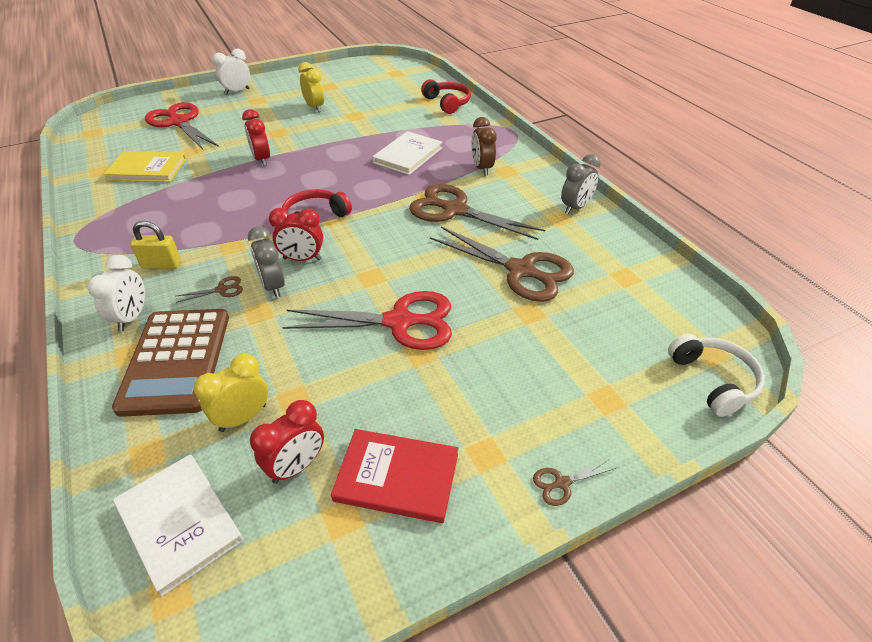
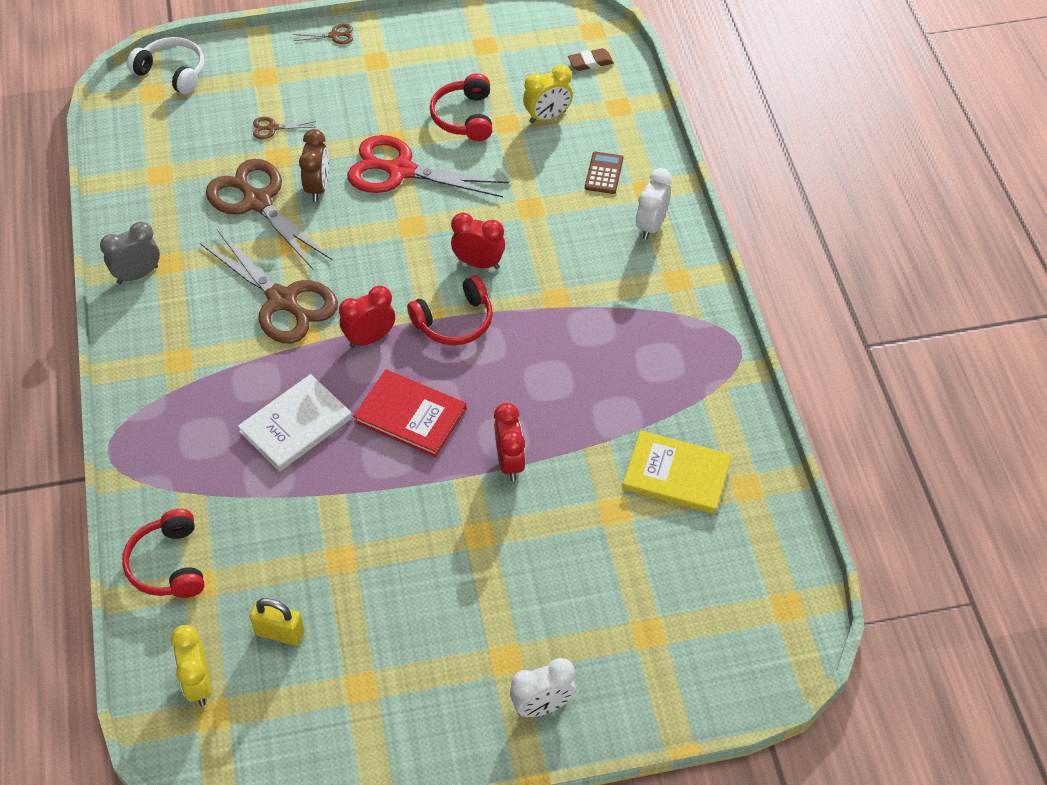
camera: 165 degrees left, 10 degrees up
(161, 265) = (631, 286): yellow padlock -> yellow padlock (280, 633)
(176, 361) = (604, 173): brown calculator -> brown calculator, size x0.43
(179, 122) = (644, 606): red scissors -> none
(179, 522) = (590, 62): white book -> brown eraser
(221, 289) = (565, 240): brown scissors -> brown scissors (272, 128)
(273, 286) = (513, 234): grey clock -> none
(296, 466) = (510, 78): red clock -> red clock (369, 338)
(315, 107) = (404, 604): yellow clock -> yellow clock (198, 683)
(346, 396) = (464, 117): none -> red headphones
(397, 477) = (443, 59): red book -> red book (410, 415)
(482, 168) = (207, 372): brown clock -> brown clock (318, 187)
(713, 380) = (172, 72): white headphones -> white headphones turned 120 degrees clockwise

